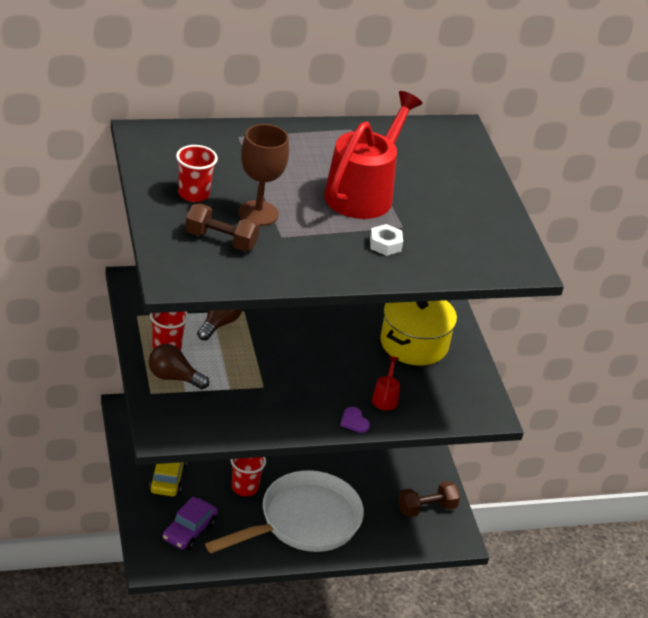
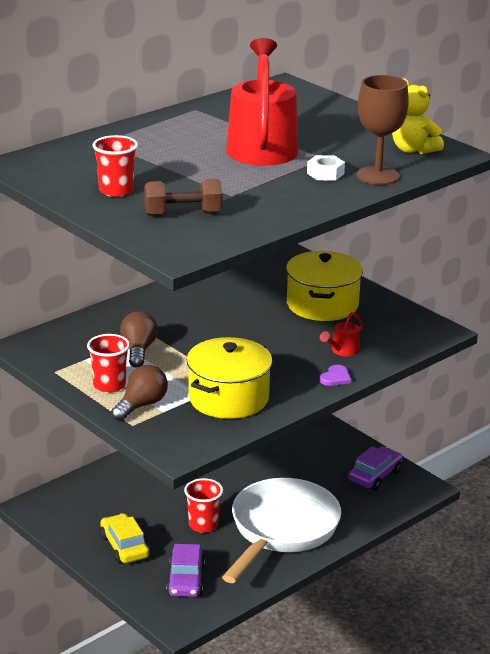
camera: 25 degrees left, 10 degrees down
(173, 377) = (141, 405): brown light bulb -> brown light bulb turned 135 degrees clockwise
(247, 402) = (228, 398): none -> yellow pot
(258, 213) = (191, 186): brown goblet -> brown goblet (378, 176)
(354, 421) = (335, 377): purple heart -> purple heart turned 90 degrees counterclockwise
(385, 398) = (342, 351): red watering can -> red watering can turned 120 degrees counterclockwise
(426, 508) = (375, 475): brown dumbbell -> purple car
(493, 248) = (413, 150): none -> yellow teddy bear

